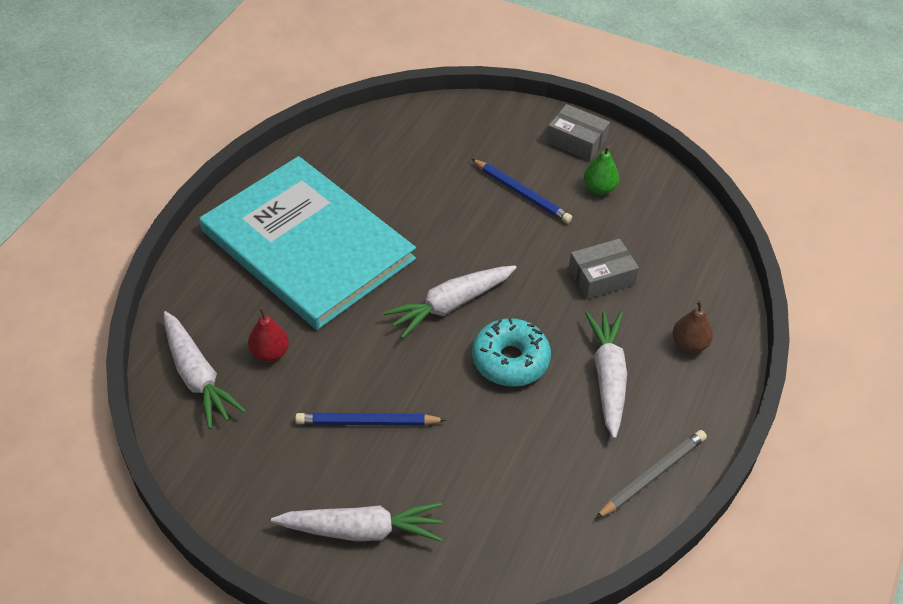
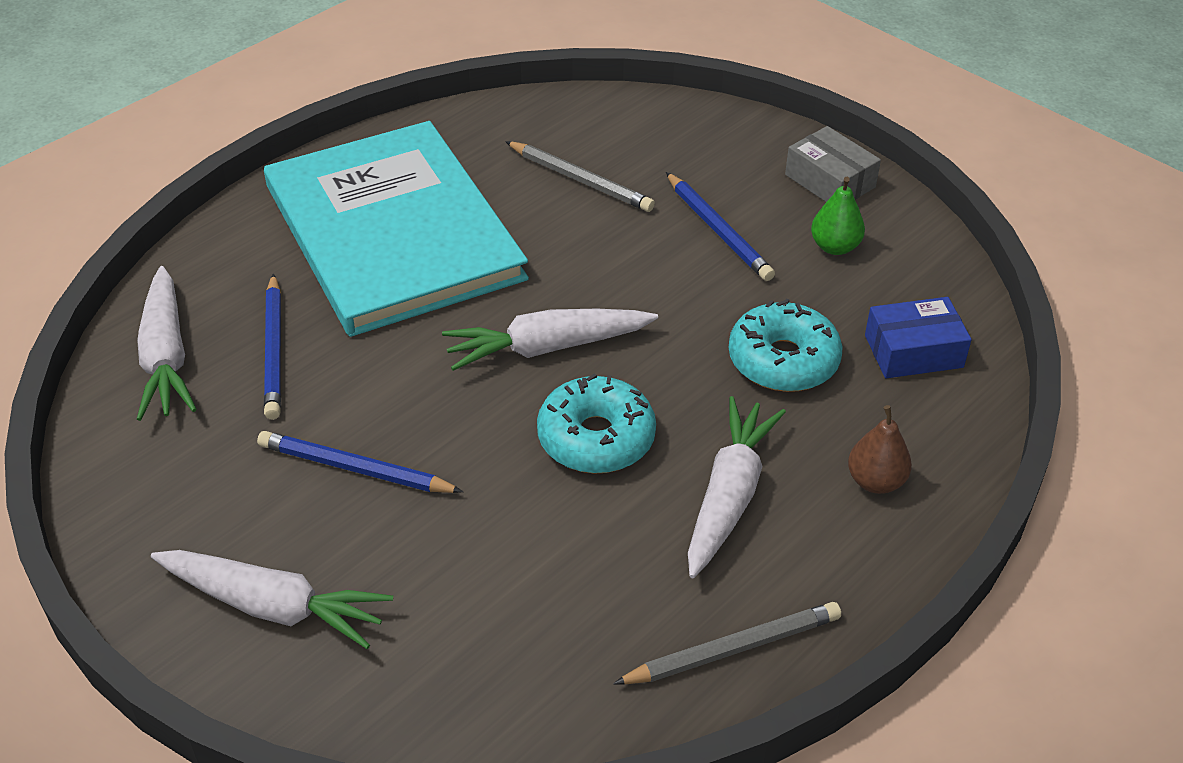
camera: 20 degrees right, 5 degrees down
(270, 353) = (273, 350): red pear -> blue pencil
(416, 177) = (580, 180): none -> grey pencil
(601, 277) = (783, 360): grey box -> turquoise donut
(676, 251) = (913, 351): none -> blue box

